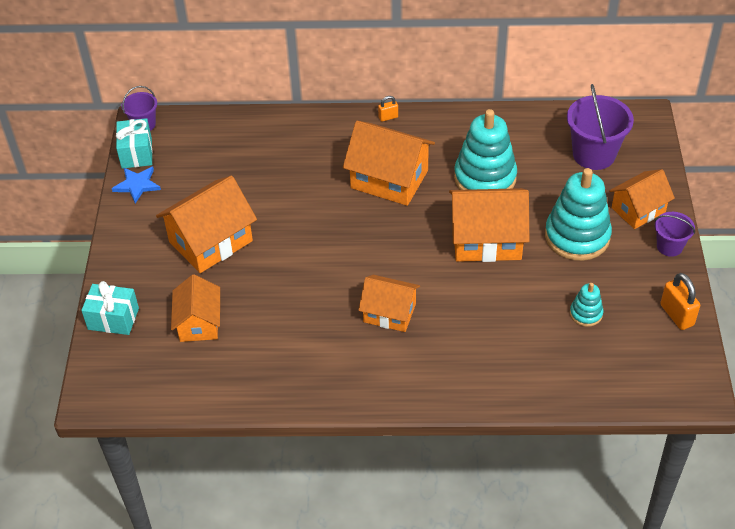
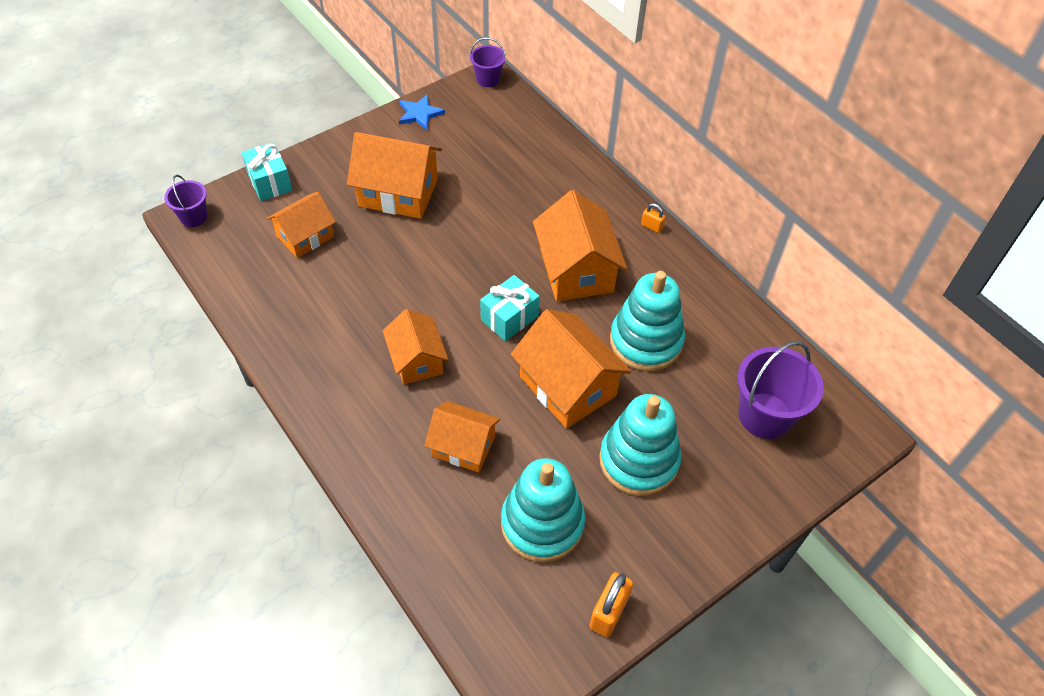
camera: 50 degrees right, 5 degrees up
(136, 153) = (453, 93): turquoise gift -> turquoise gift (509, 318)
(586, 314) = (542, 523): turquoise stacking toy -> turquoise stacking toy, size x2.09
(638, 210) = (725, 497): orange house -> orange house (463, 446)
(669, 246) = (700, 555): purple bucket -> purple bucket (194, 217)

